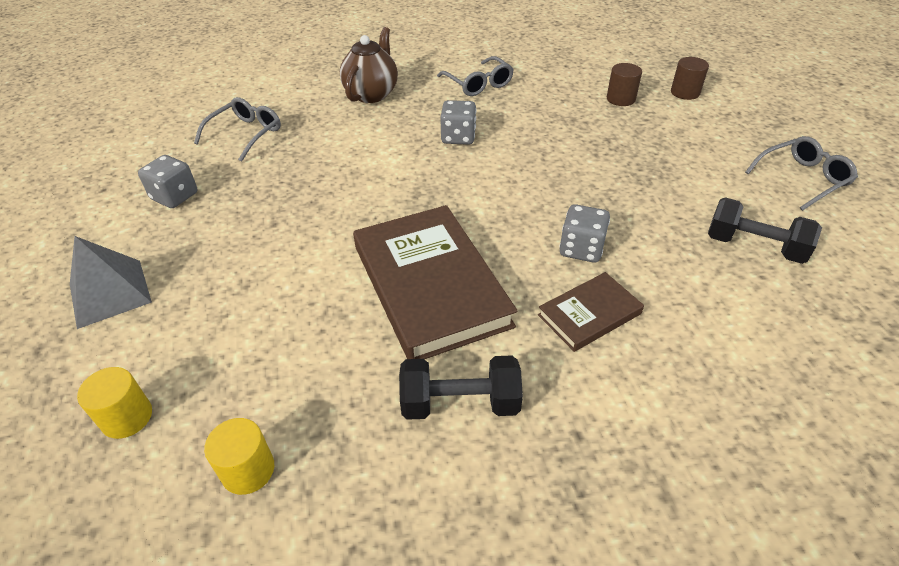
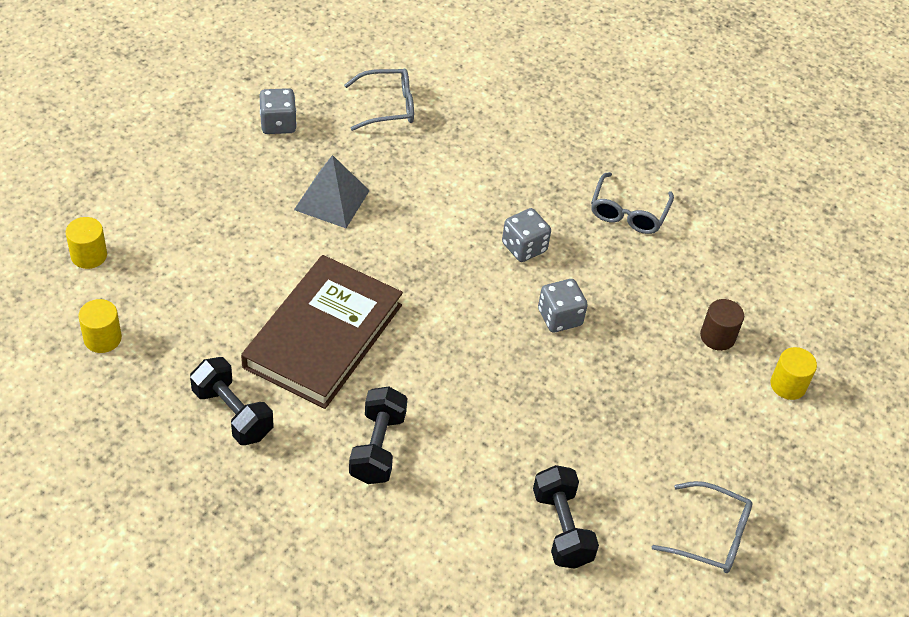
camera: 45 degrees right, 5 degrees up
(109, 293) = (164, 167): grey pyramid -> grey pyramid (331, 200)
(372, 94) = (529, 146): brown teapot -> none
(581, 249) = (449, 409): grey dice -> grey dice (559, 317)
(589, 314) = (377, 447): brown book -> black dumbbell
(685, 93) = (788, 385): brown cylinder -> yellow cylinder

